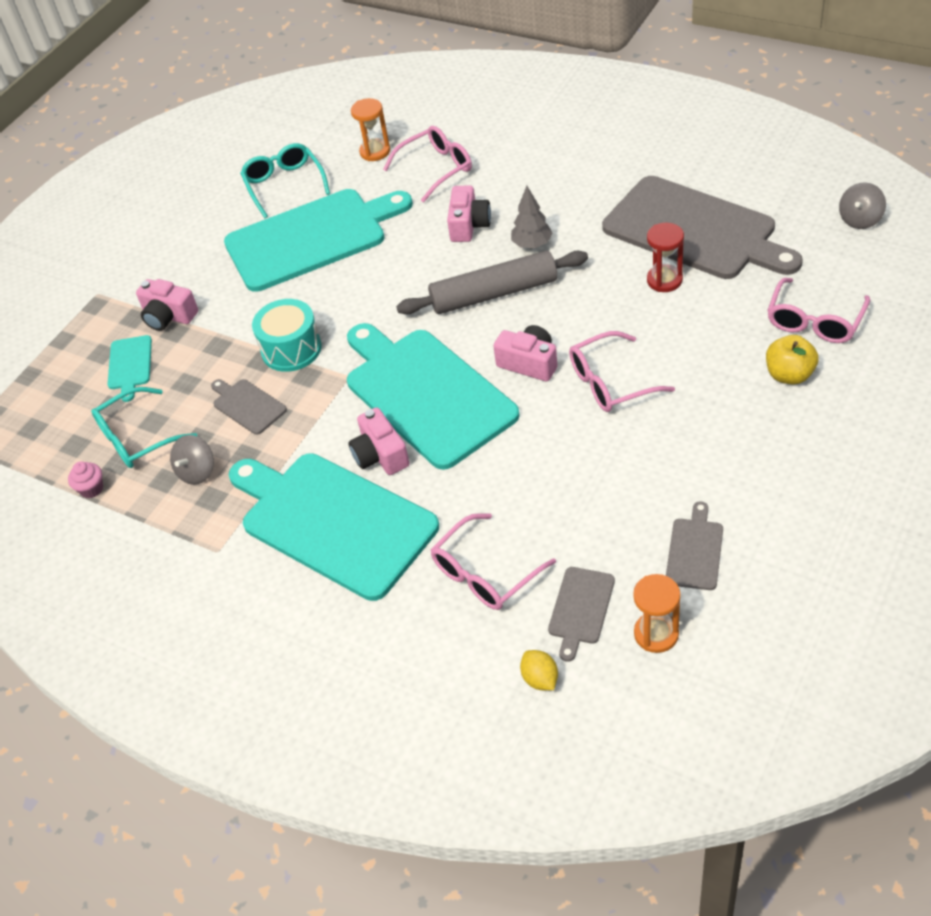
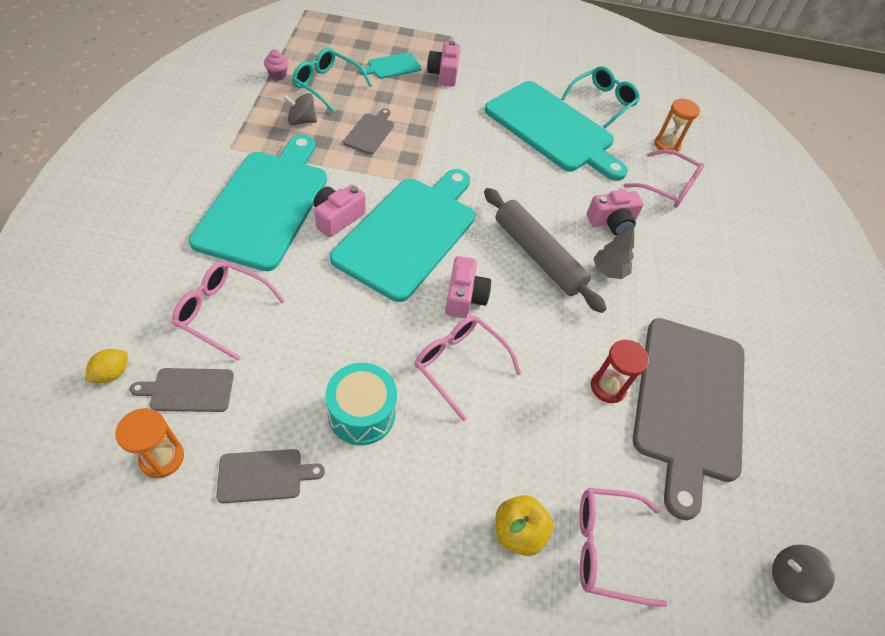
camera: 55 degrees right, 5 degrees up
(291, 349) = (433, 143): turquoise drum -> turquoise drum (362, 413)

